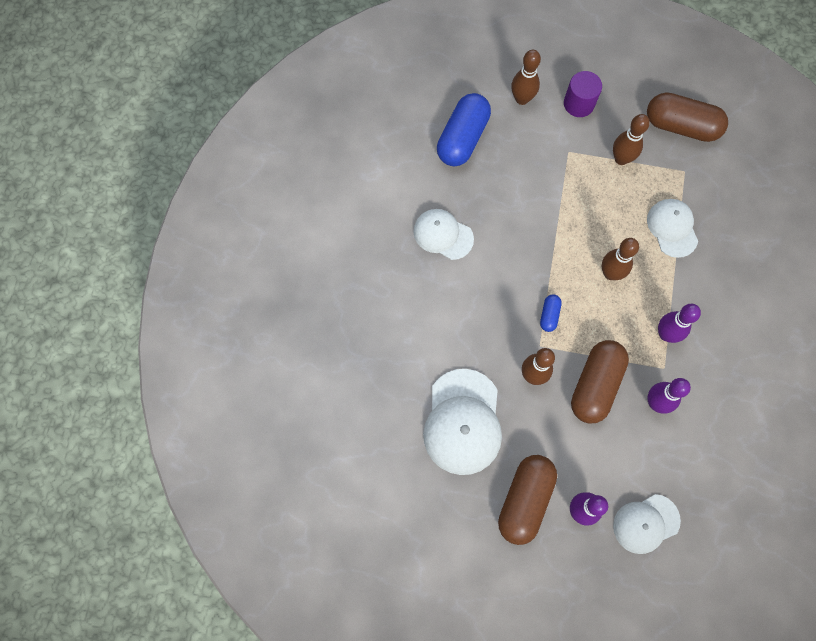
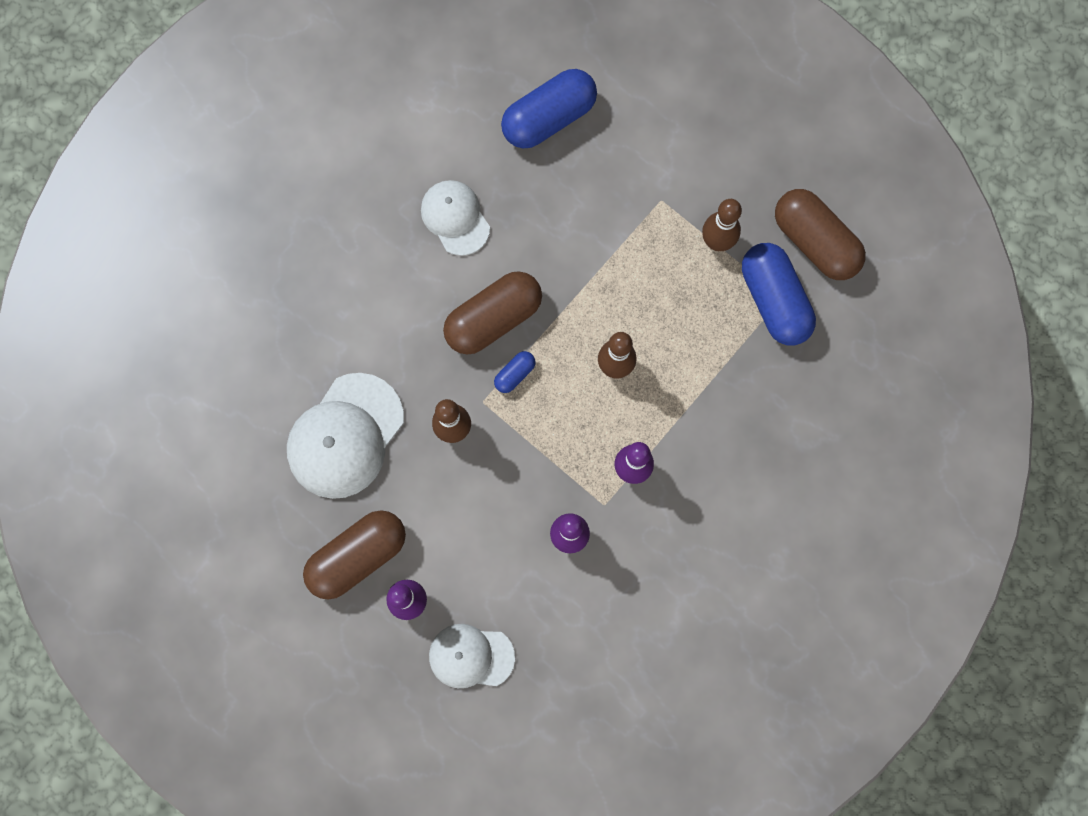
camera: 30 degrees right, 5 degrees up
(522, 99) = (648, 108): brown bowling pin -> none
(579, 104) = (711, 150): purple cylinder -> none
(595, 385) = (515, 479): brown capsule -> brown capsule (493, 319)
(672, 228) = (721, 355): white cap -> none
(681, 175) = (774, 300): none -> blue capsule

